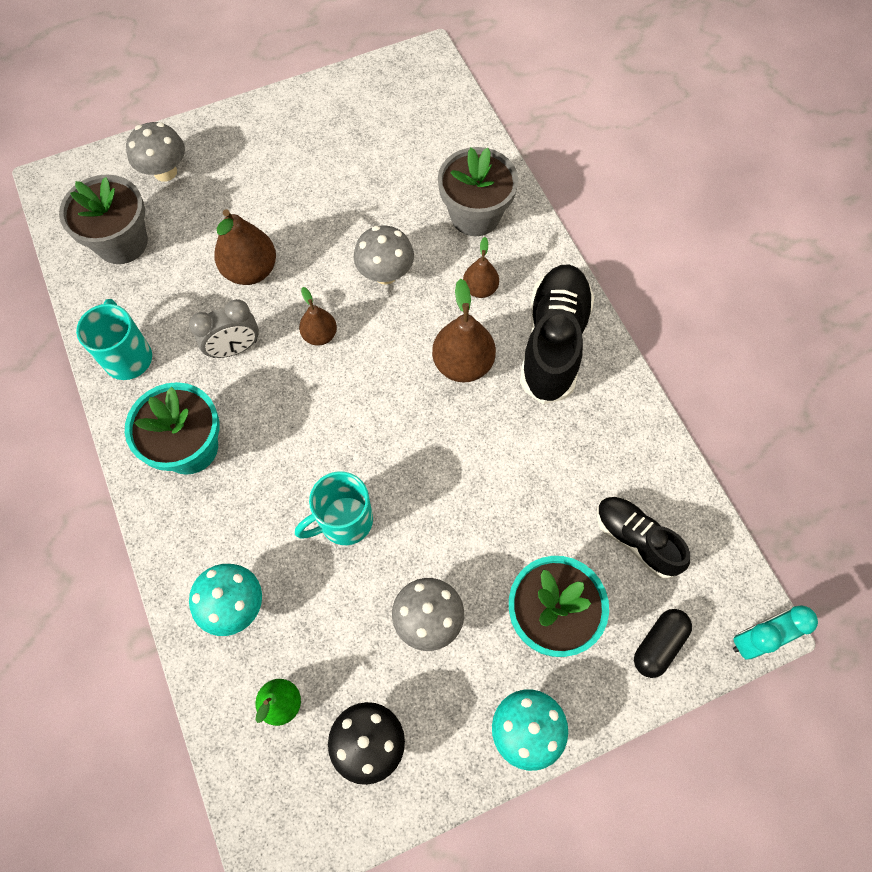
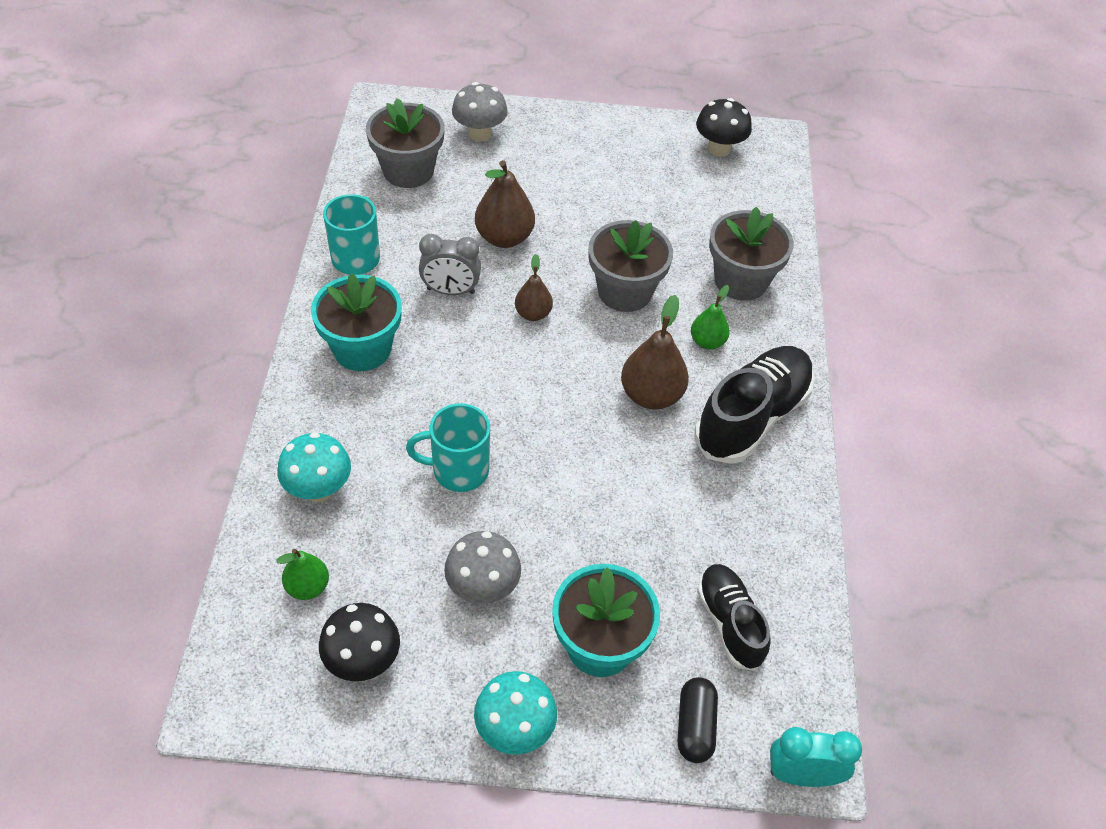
camera: 25 degrees right, 15 degrees down
(385, 274) = (625, 291): grey mushroom -> grey flower pot
(386, 90) = (719, 149): none -> black mushroom
(480, 289) = (707, 342): brown pear -> green pear
(658, 645) = (694, 726): black capsule -> black capsule turned 60 degrees counterclockwise

